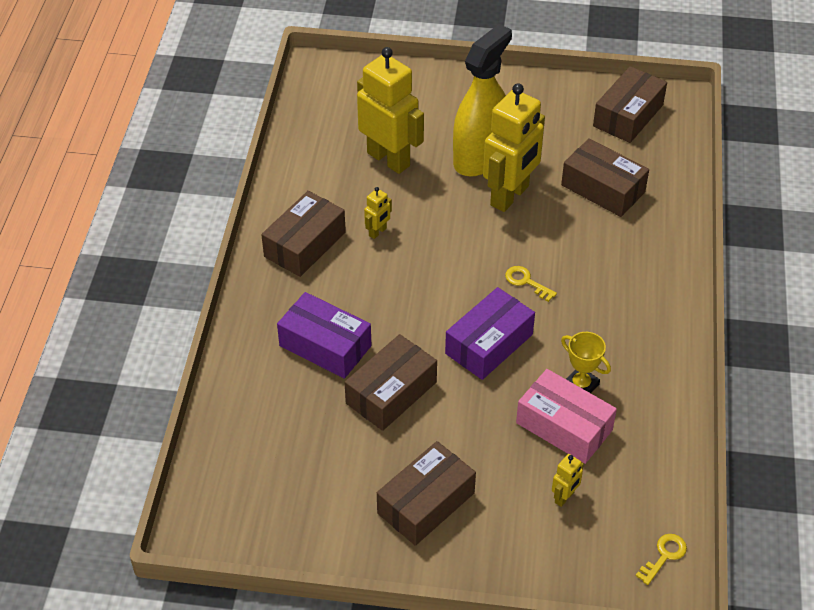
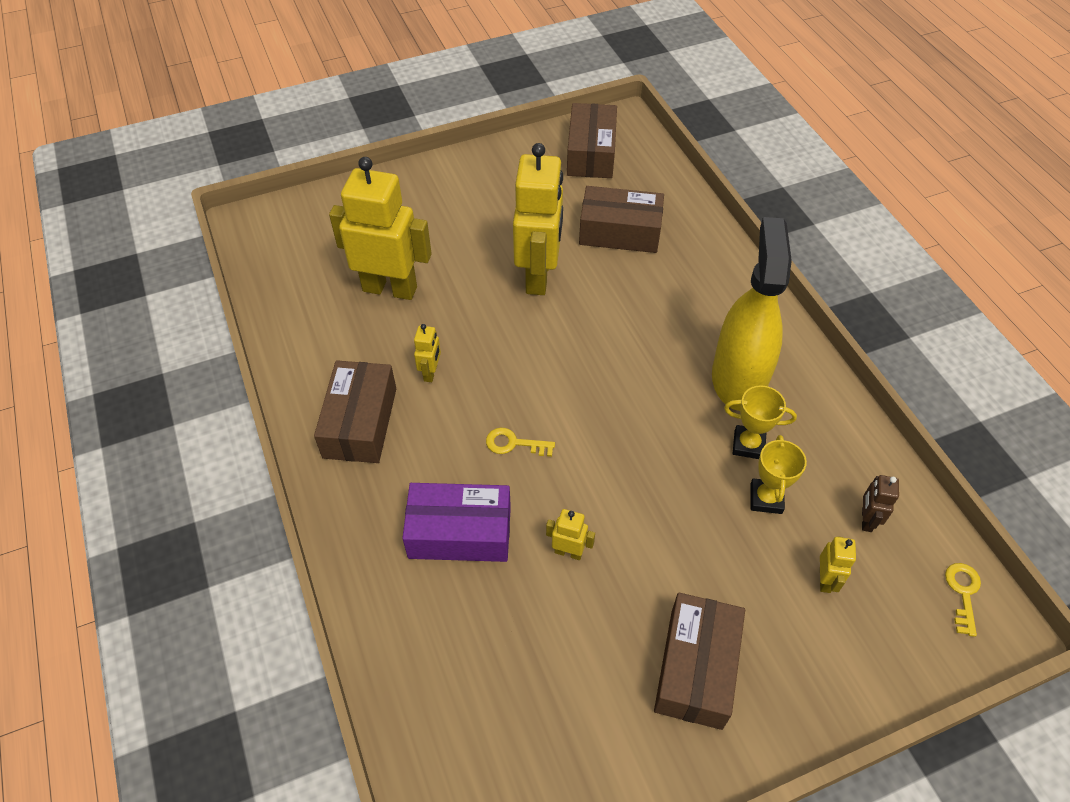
camera: 30 degrees left, 5 degrees up
(391, 393) = (568, 552): brown box -> yellow robot
(479, 157) = (481, 249): yellow spray bottle -> yellow spray bottle (738, 379)
(489, 344) = (629, 444): purple box -> none
(526, 282) = (617, 358): yellow key -> yellow key (514, 443)
(564, 426) = (766, 498): pink box -> yellow trophy
(630, 476) = (866, 520): none -> brown robot

